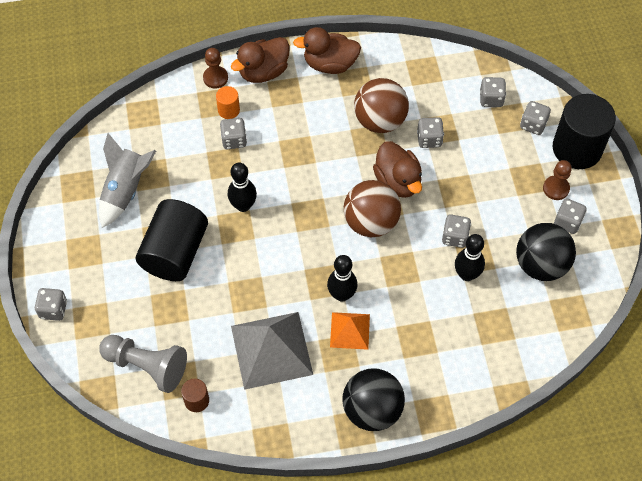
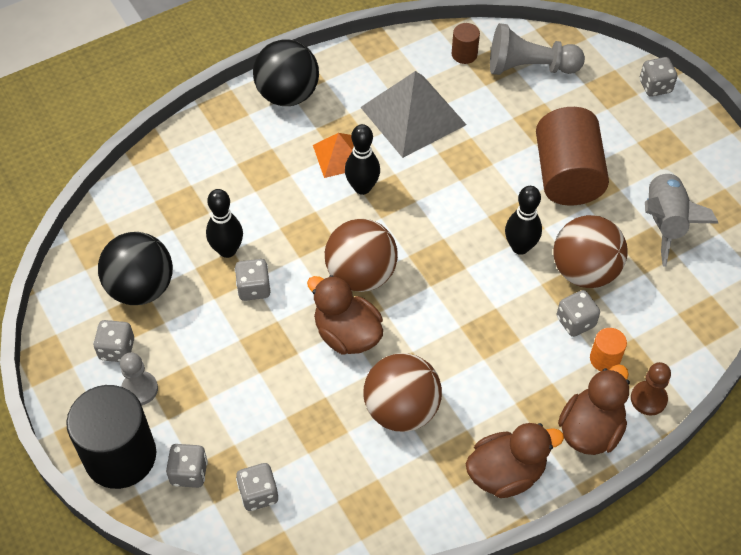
camera: 160 degrees right, 5 degrees down
(175, 252) = (567, 175): black cylinder -> brown cylinder
(207, 173) = (584, 271): none -> brown ball
(429, 139) = (326, 404): grey dice -> none
(556, 188) = (140, 389): brown pawn -> grey pawn

